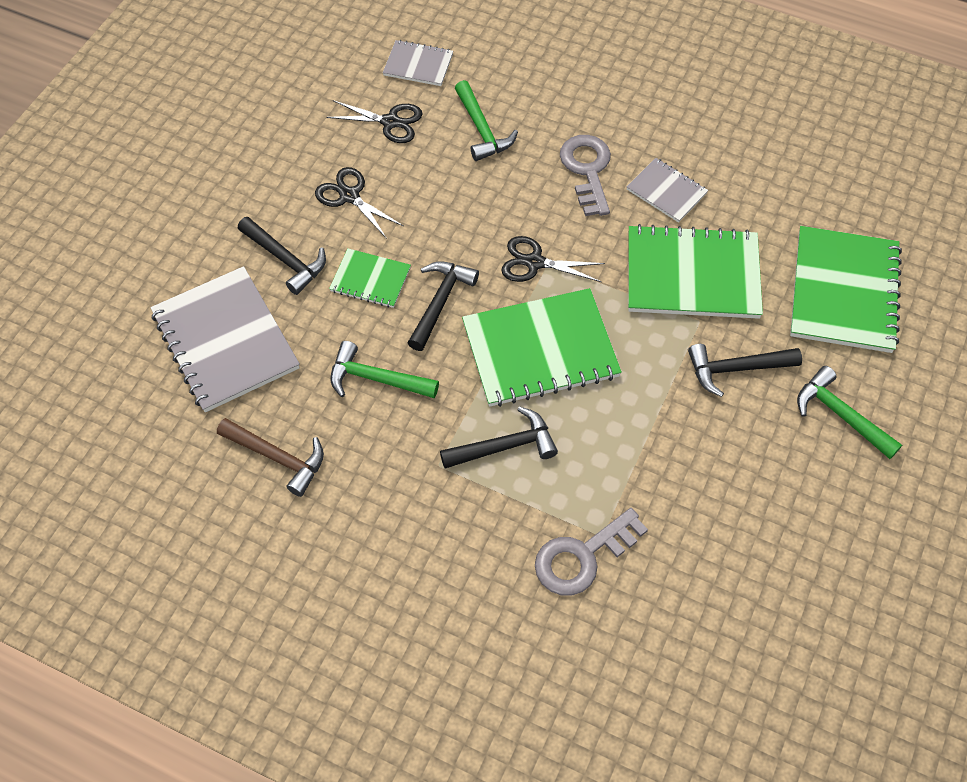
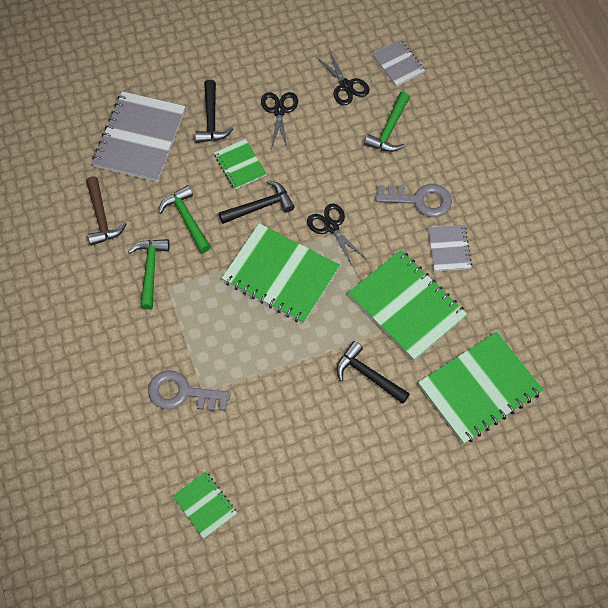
camera: 45 degrees right, 5 degrees up
(505, 446) = (208, 307): black hammer -> none
(587, 170) = (419, 200): grey key -> grey key turned 60 degrees clockwise
(741, 646) = (205, 505): none -> green notebook
(840, 414) = (393, 448): green hammer -> green hammer (150, 269)

